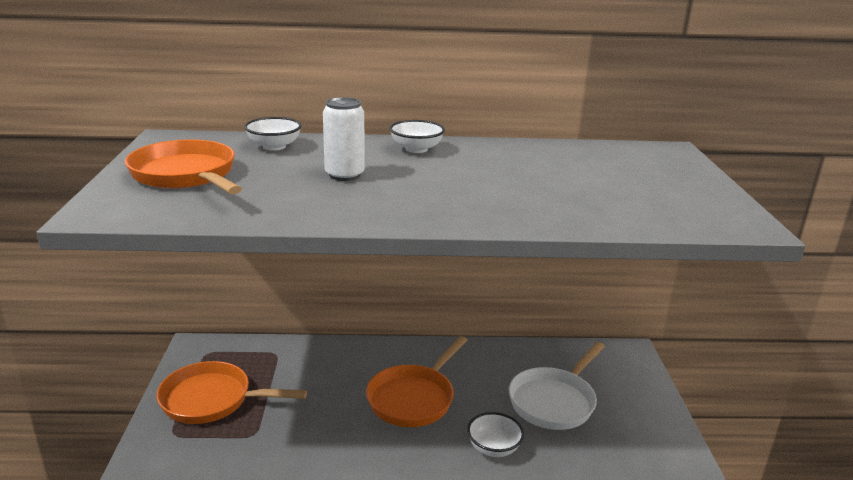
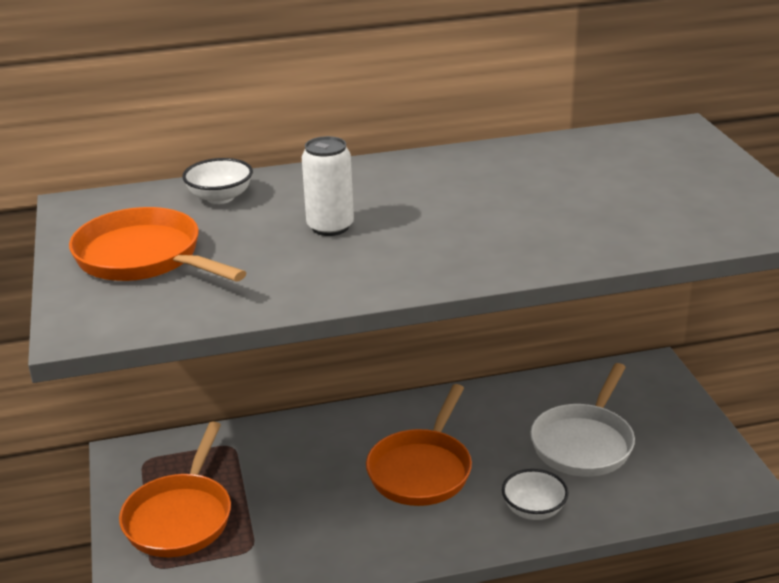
camera: 10 degrees left, 5 degrees up
(212, 400) = (180, 517): orange pan -> orange pan turned 75 degrees counterclockwise
(416, 149) = (392, 174): white bowl -> none

